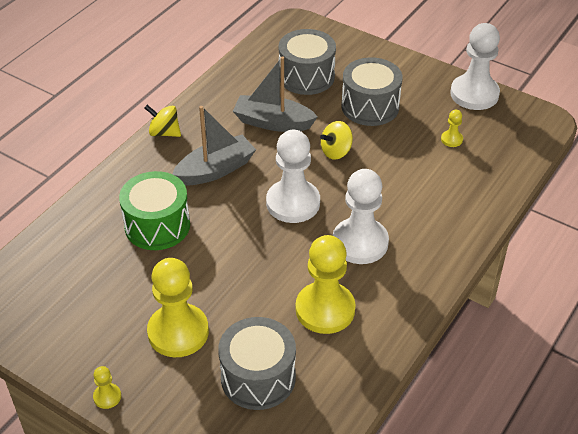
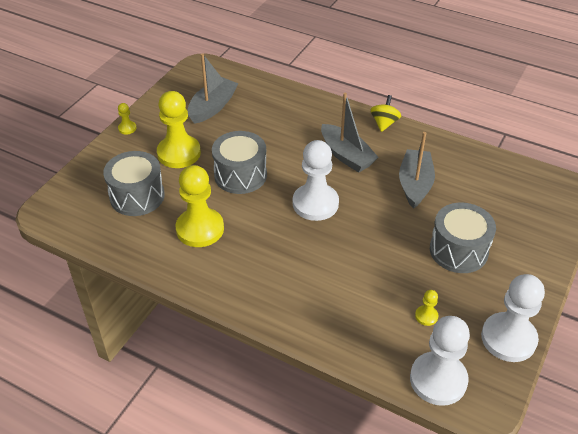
camera: 85 degrees right, 0 degrees up
(85, 294) = (212, 107): none -> grey boat
(157, 225) = (280, 132): green drum -> none
(306, 76) = (488, 203): grey drum -> grey drum (240, 175)
(336, 151) = (386, 228): yellow spinning top -> none
(360, 243) = (274, 248): white pawn -> white pawn (438, 380)

